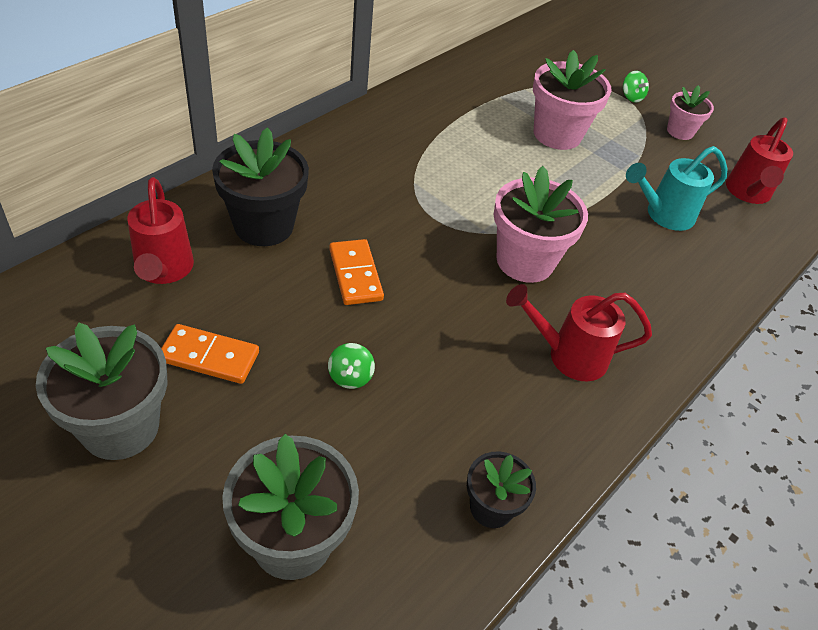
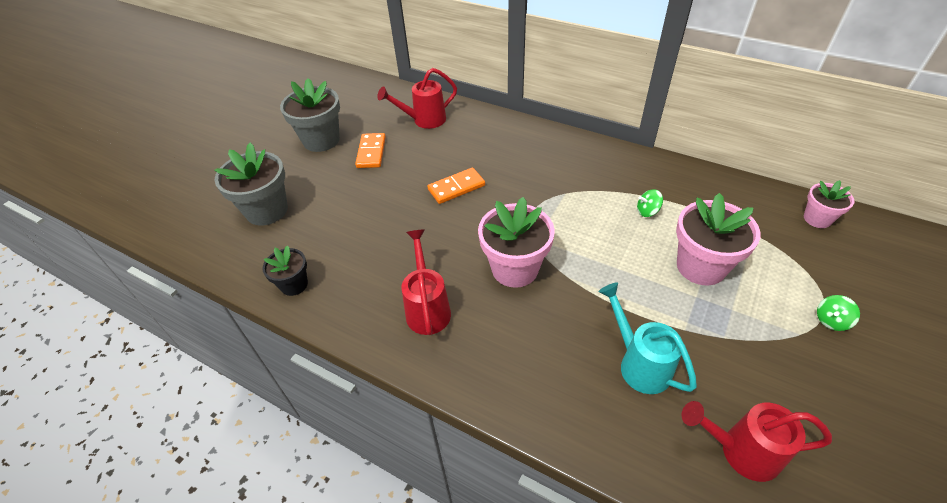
camera: 85 degrees right, 0 degrees up
(264, 225) = (478, 142): black flower pot -> none
(350, 376) = (374, 205): green spinning top -> green spinning top (647, 211)
(680, 131) = (807, 373): pink flower pot -> pink flower pot (817, 219)

